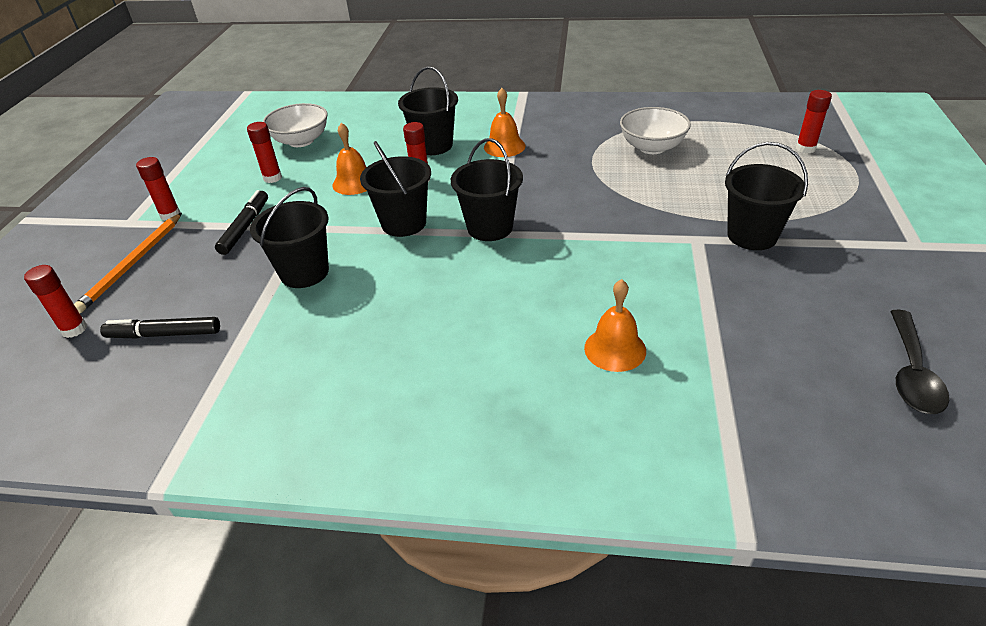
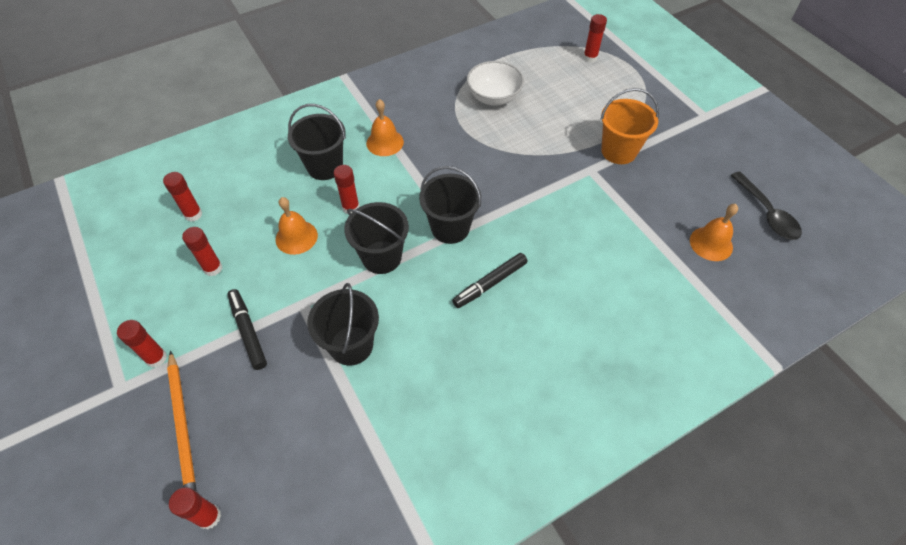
camera: 40 degrees left, 15 degrees up
(164, 334) = (299, 468): black marker -> black marker (490, 284)
(301, 141) = (193, 214): white bowl -> red glue stick
(615, 349) = (618, 285): orange bell -> orange bell (711, 243)
(752, 236) = (618, 151): black bucket -> orange bucket

